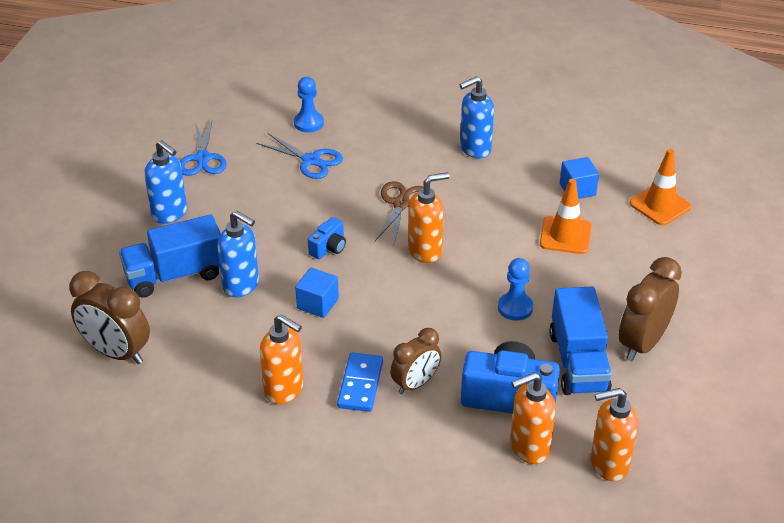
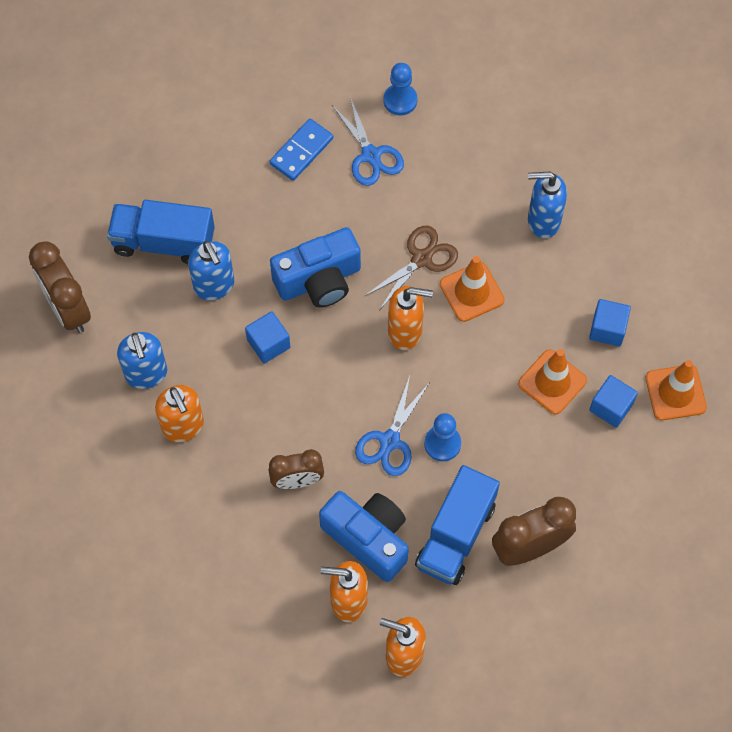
camera: 30 degrees right, 25 degrees up
(170, 214) = (200, 161): blue soap dispenser -> blue soap dispenser (146, 374)
(203, 158) = (269, 100): blue scissors -> blue scissors (390, 441)
(329, 248) = (319, 280): blue camera -> blue camera, size x1.98
(360, 384) = (250, 455): blue domino -> blue domino (301, 151)
(457, 208) = (471, 292): none -> orange traffic cone
(622, 232) = (611, 407): none -> blue cube

